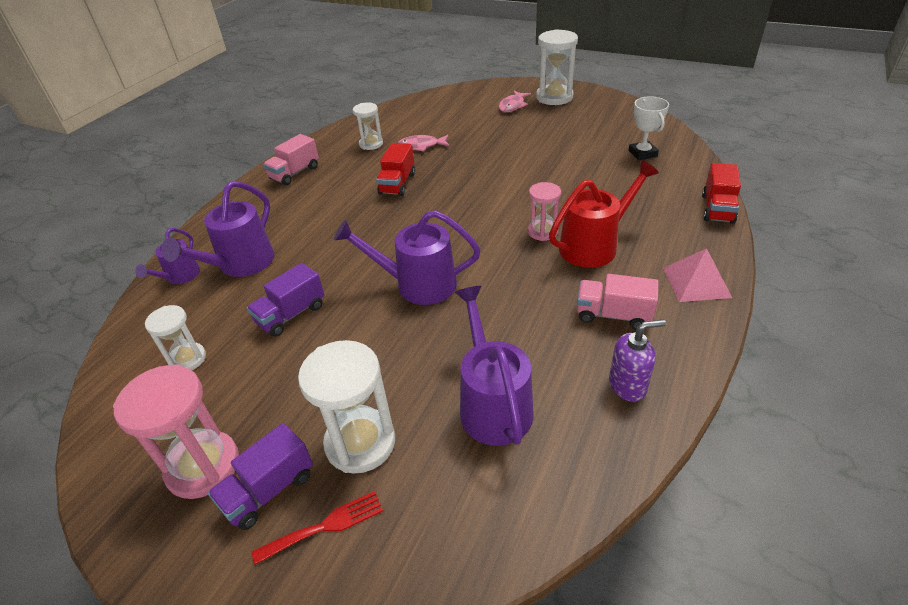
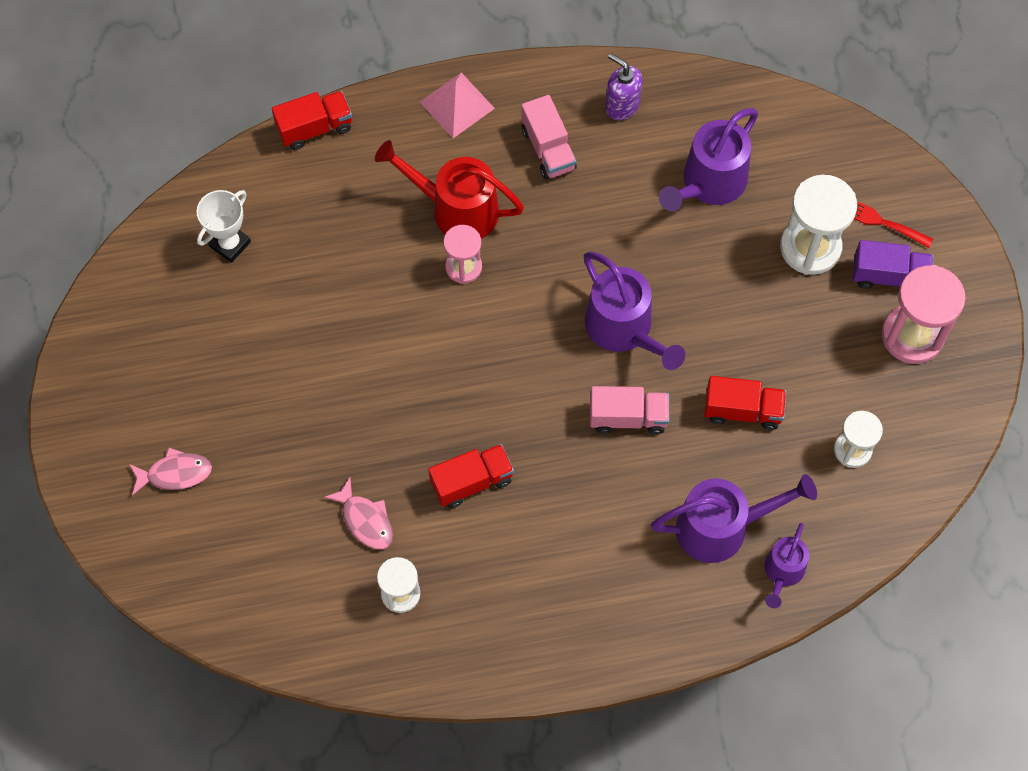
camera: 130 degrees left, 25 degrees up
(180, 277) = (782, 572): purple watering can -> purple watering can turned 135 degrees clockwise
(291, 314) = (742, 410): purple truck -> red truck
(295, 173) = (531, 634): pink truck -> pink truck (628, 417)
(554, 97) = (114, 430): white hourglass -> none

